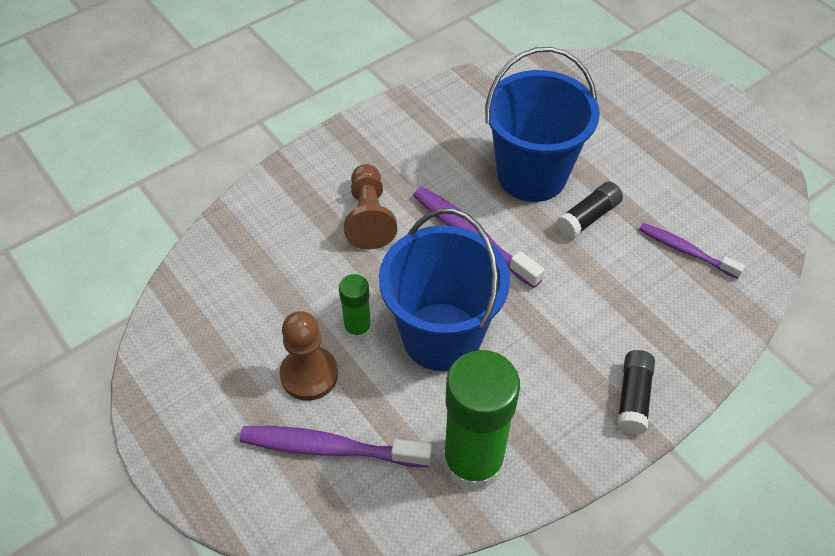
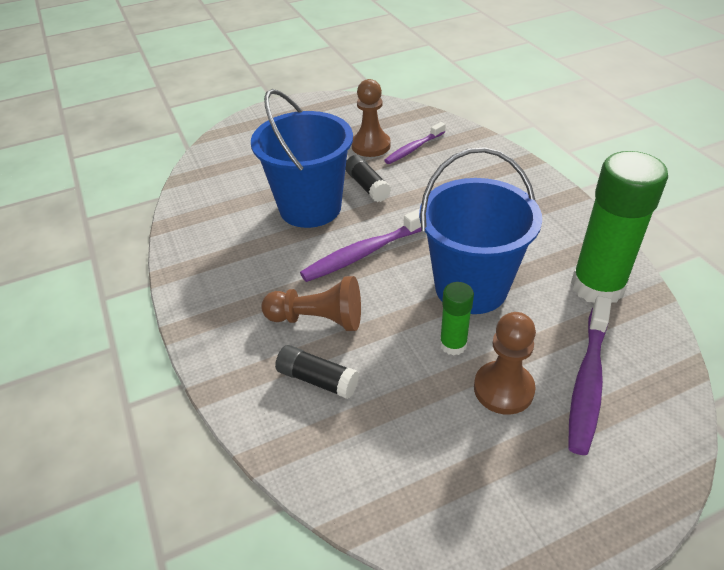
camera: 75 degrees left, 10 degrees down
(633, 398) = (539, 195): black glue stick -> black glue stick (317, 379)
(673, 206) = (371, 146): none -> brown pawn

